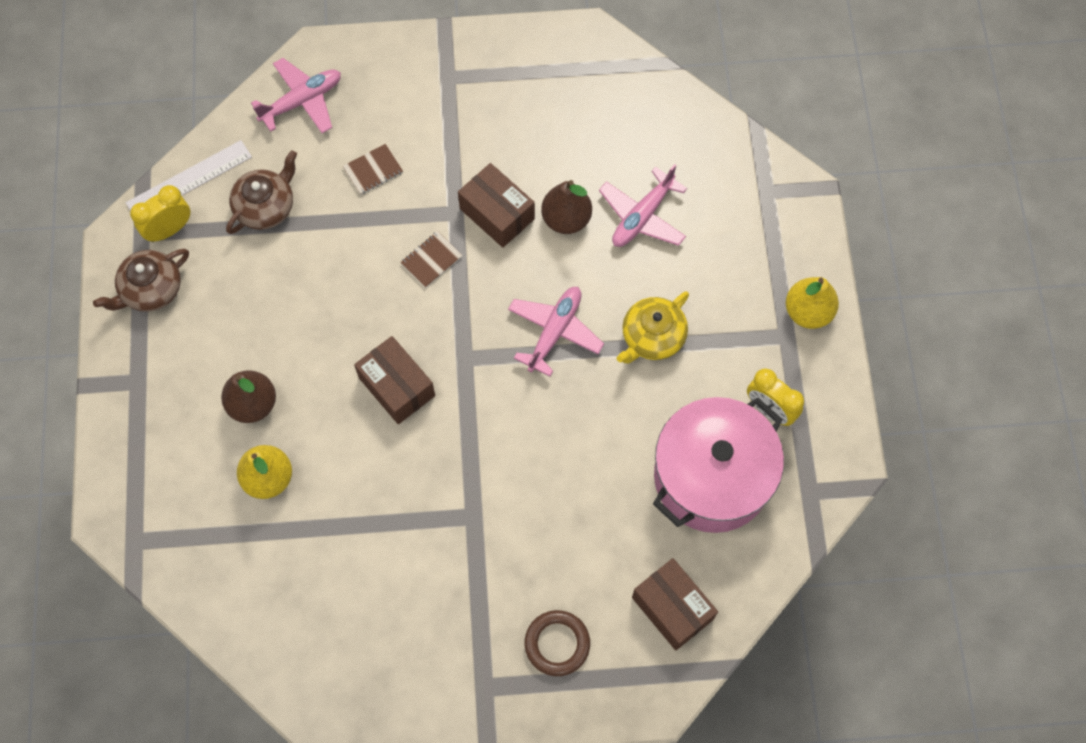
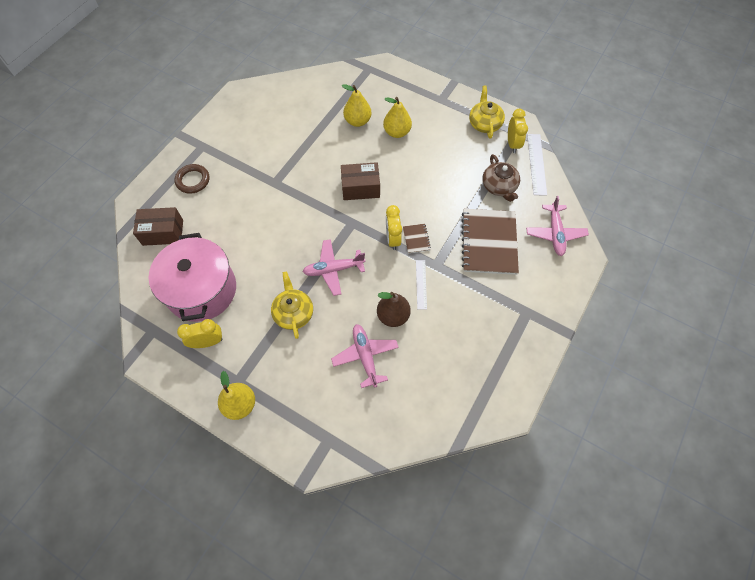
camera: 125 degrees right, 5 degrees down
(151, 289) = (484, 123): brown teapot -> yellow teapot
(253, 404) = (397, 132): brown pear -> yellow pear
(373, 170) = (489, 242): brown notebook -> brown notebook, size x2.30
(453, 289) = (393, 239): none -> yellow clock
(497, 214) = (421, 284): brown box -> white ruler
(555, 332) = (333, 269): pink plane -> pink plane turned 105 degrees clockwise

